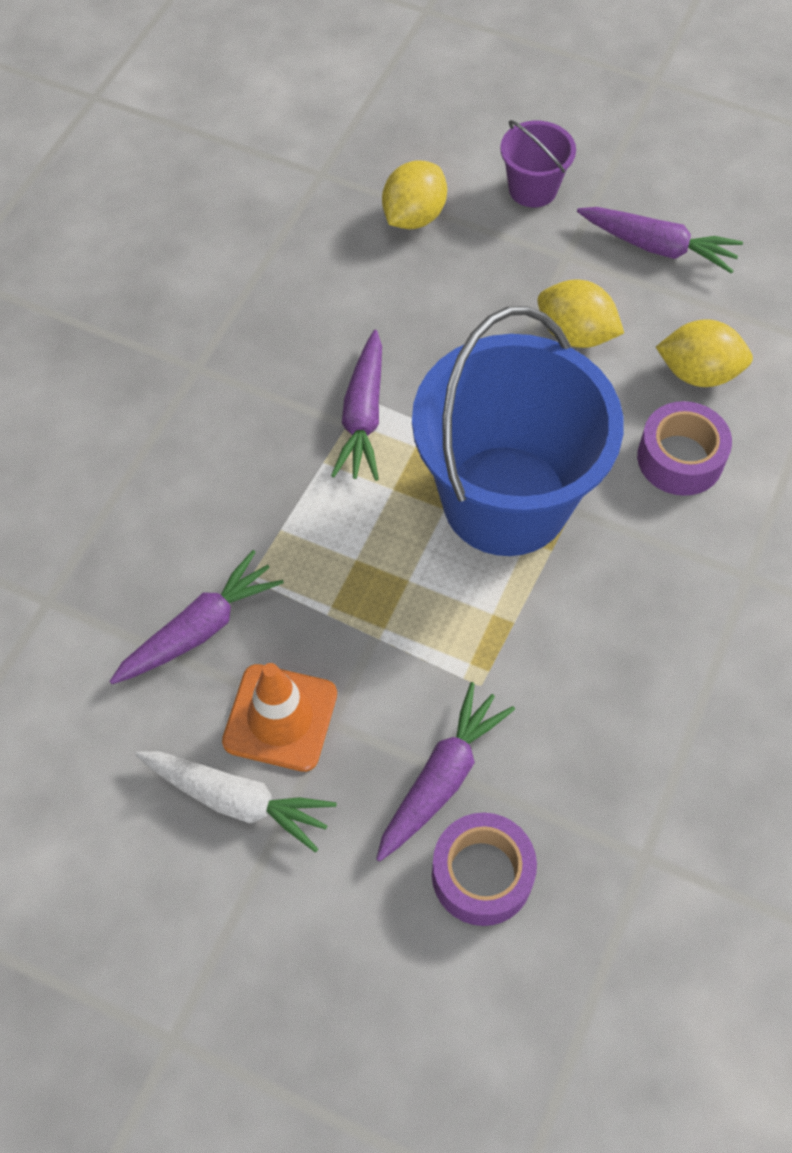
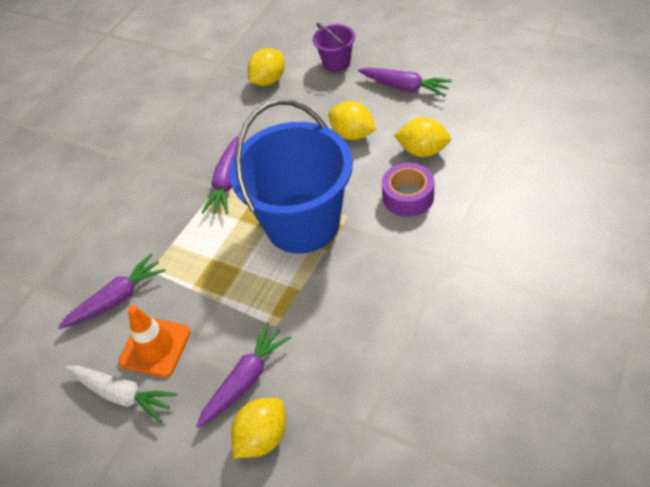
camera: 10 degrees right, 10 degrees down
(482, 874) = (262, 437): purple tape -> yellow lemon

